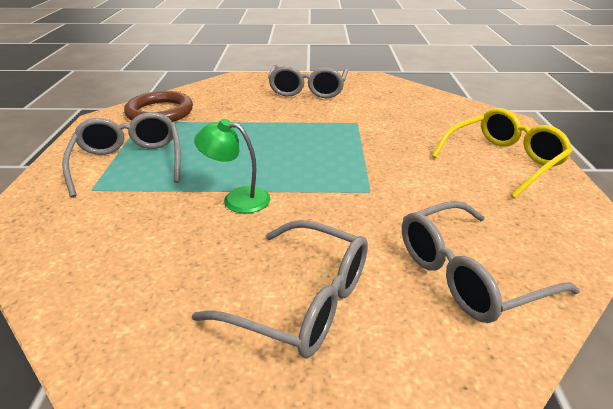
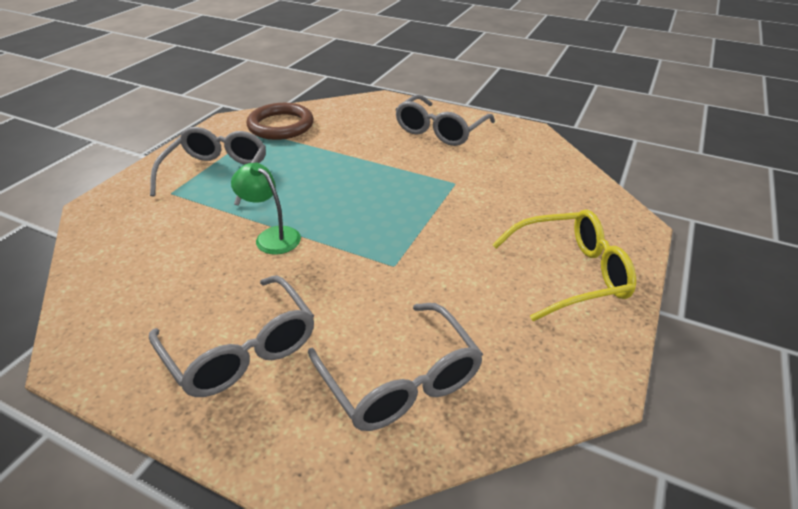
camera: 25 degrees right, 5 degrees up
(467, 274) = (401, 381): grey glasses -> grey glasses turned 120 degrees counterclockwise

